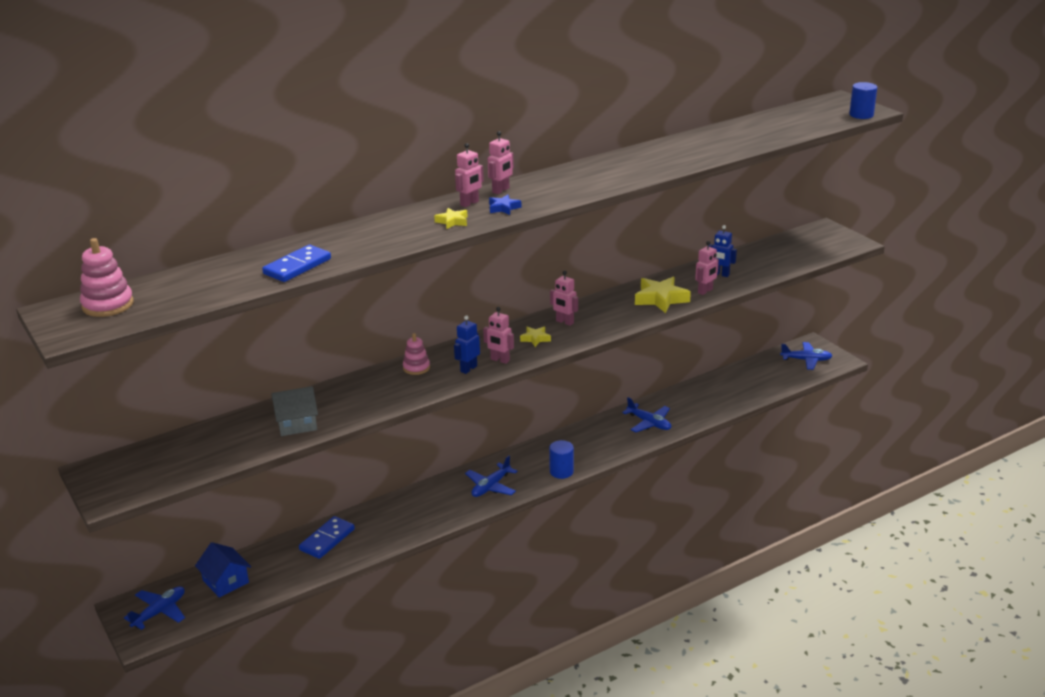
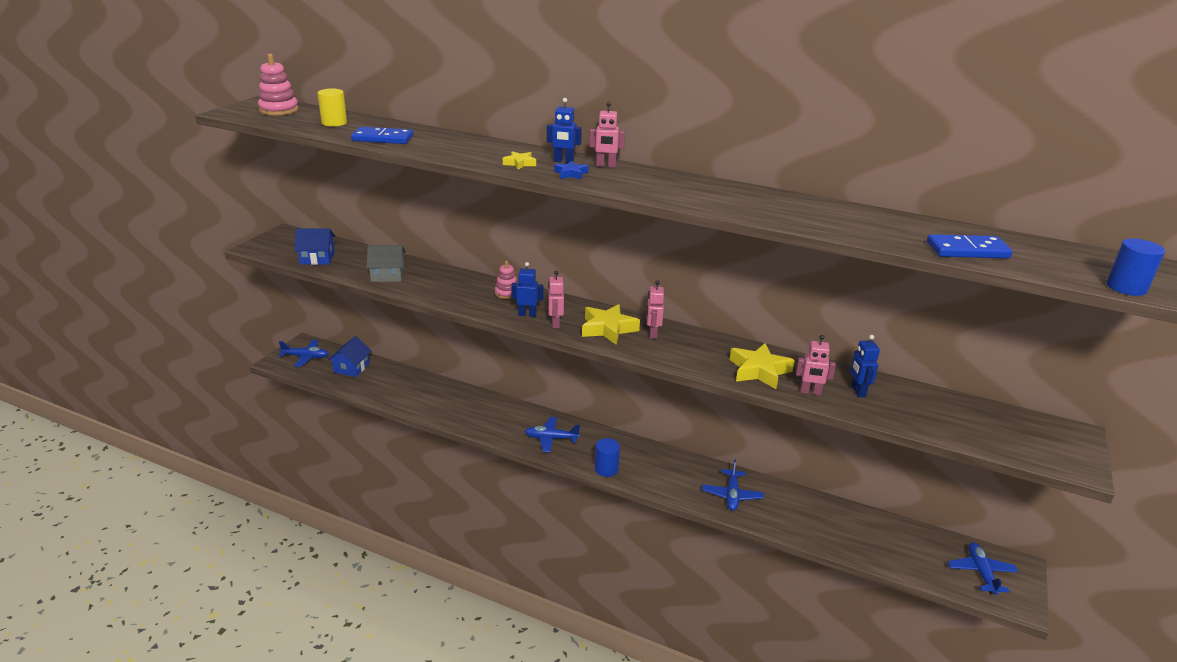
camera: 55 degrees right, 0 degrees up
(197, 460) = (317, 258): none -> blue house
(206, 282) = (334, 123): none -> yellow cylinder
(297, 423) = (388, 275): grey house -> grey house turned 45 degrees counterclockwise
(327, 539) = (424, 389): blue domino -> blue domino (967, 250)
(469, 203) = (563, 161): pink robot -> blue robot
(535, 338) = (608, 329): yellow star -> yellow star, size x1.90
(806, 360) = (981, 572): blue plane -> blue plane turned 150 degrees counterclockwise

